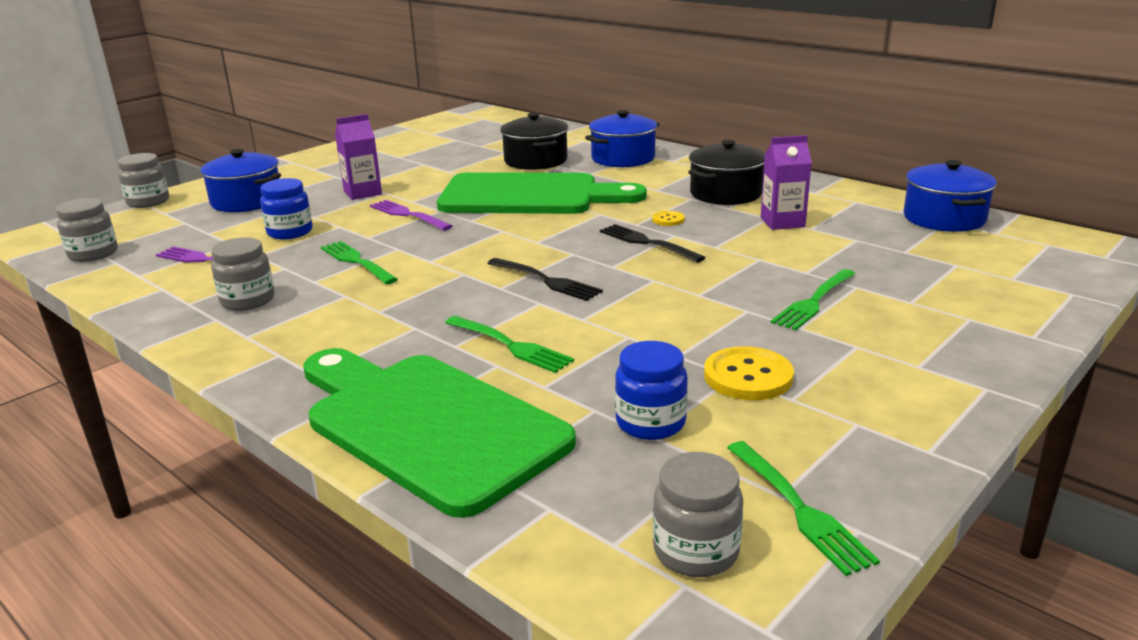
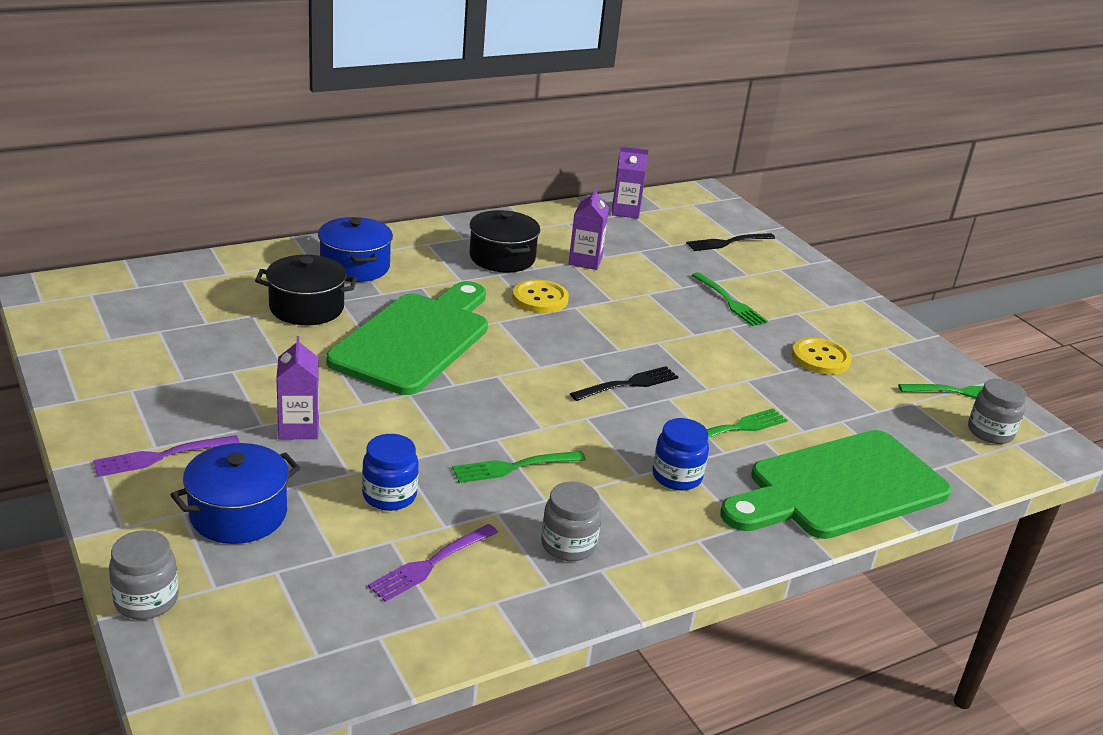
camera: 75 degrees left, 5 degrees up
(93, 254) = (331, 656): grey jar -> none
(408, 215) = (406, 414): purple fork -> purple fork (162, 456)
(648, 243) = (584, 322): black fork -> black fork (728, 242)
(650, 423) = (864, 407): blue jar -> blue jar (676, 476)
(668, 220) = (540, 298): yellow button -> yellow button, size x1.90
(944, 218) = (625, 211): blue pot -> purple carton

